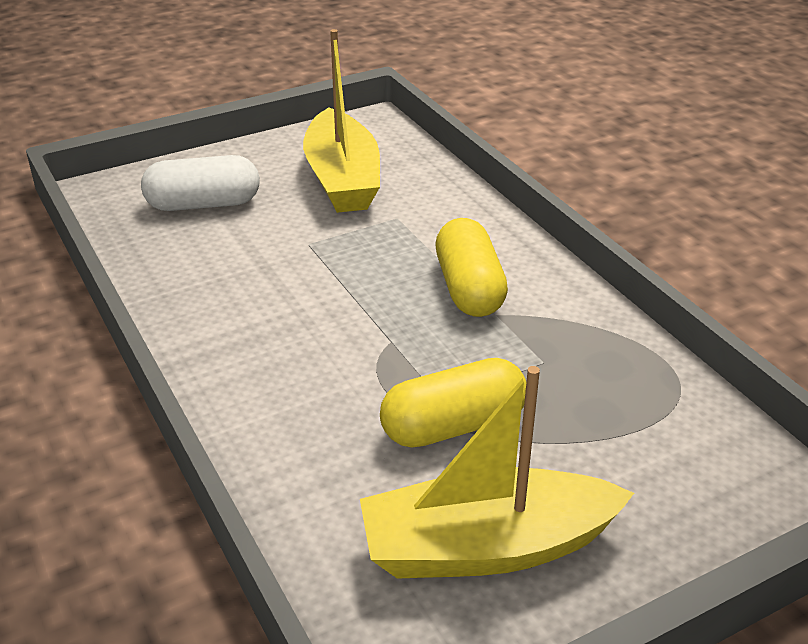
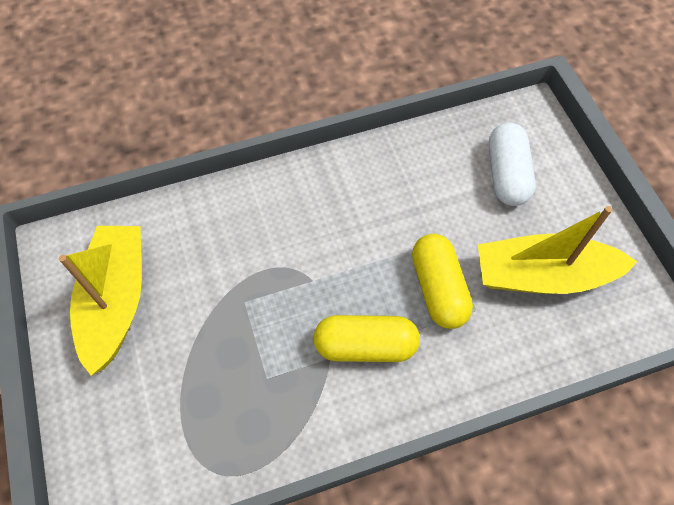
camera: 100 degrees right, 25 degrees up
(453, 426) = (217, 303): yellow capsule -> yellow capsule (438, 289)

